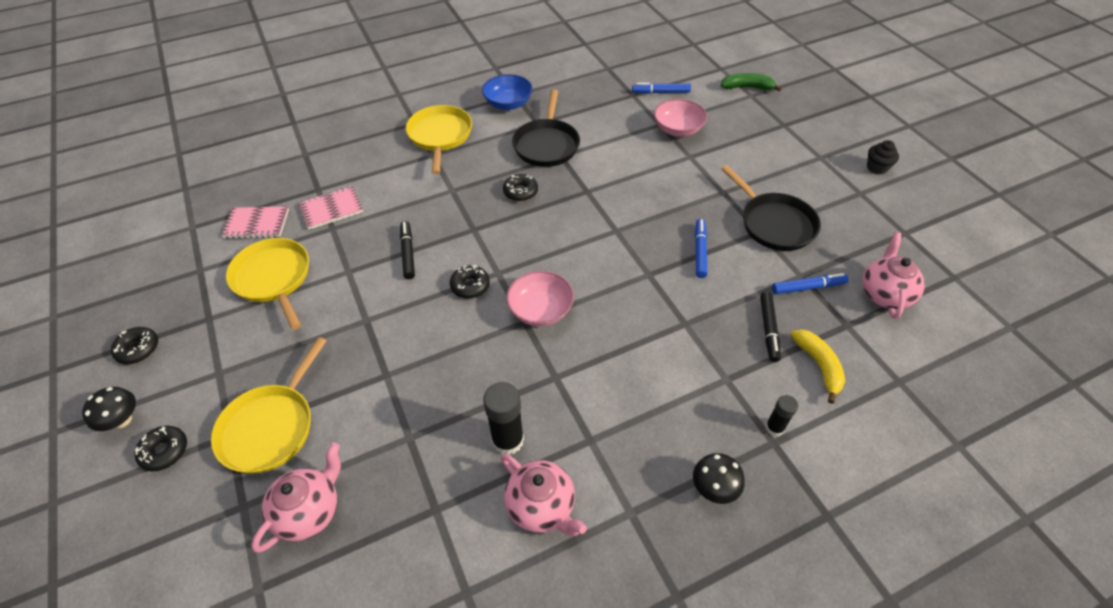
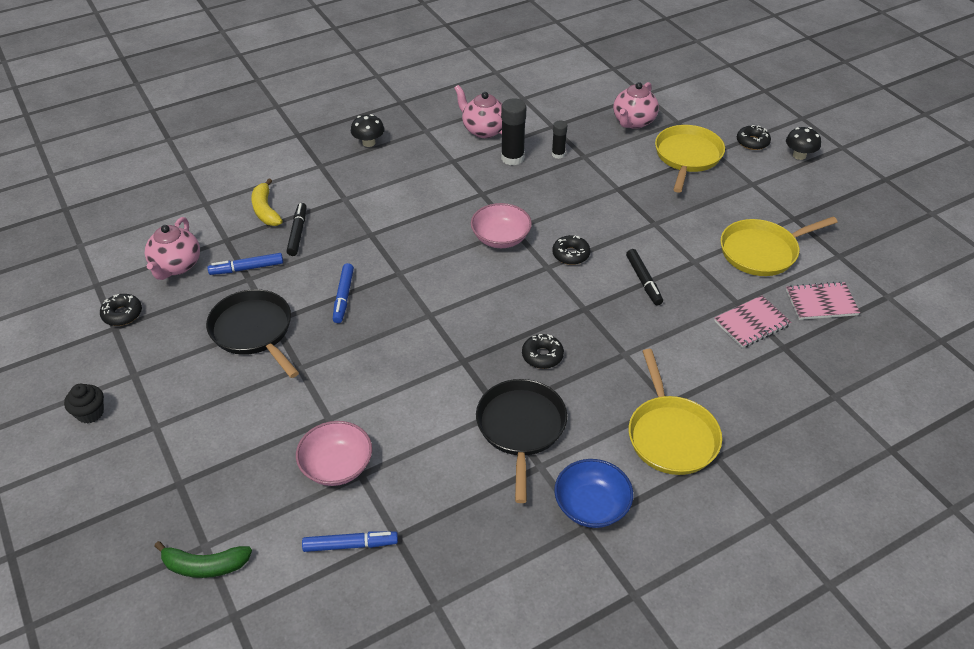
camera: 175 degrees right, 5 degrees down
(138, 349) = (832, 195): black donut -> black donut (122, 314)
(273, 278) = (762, 252): yellow pan -> yellow pan turned 105 degrees clockwise
(774, 427) = (316, 173): black glue stick -> black glue stick (558, 154)

